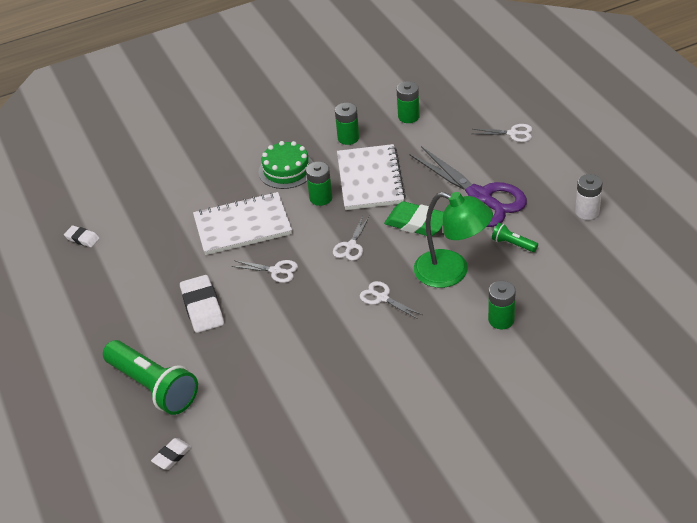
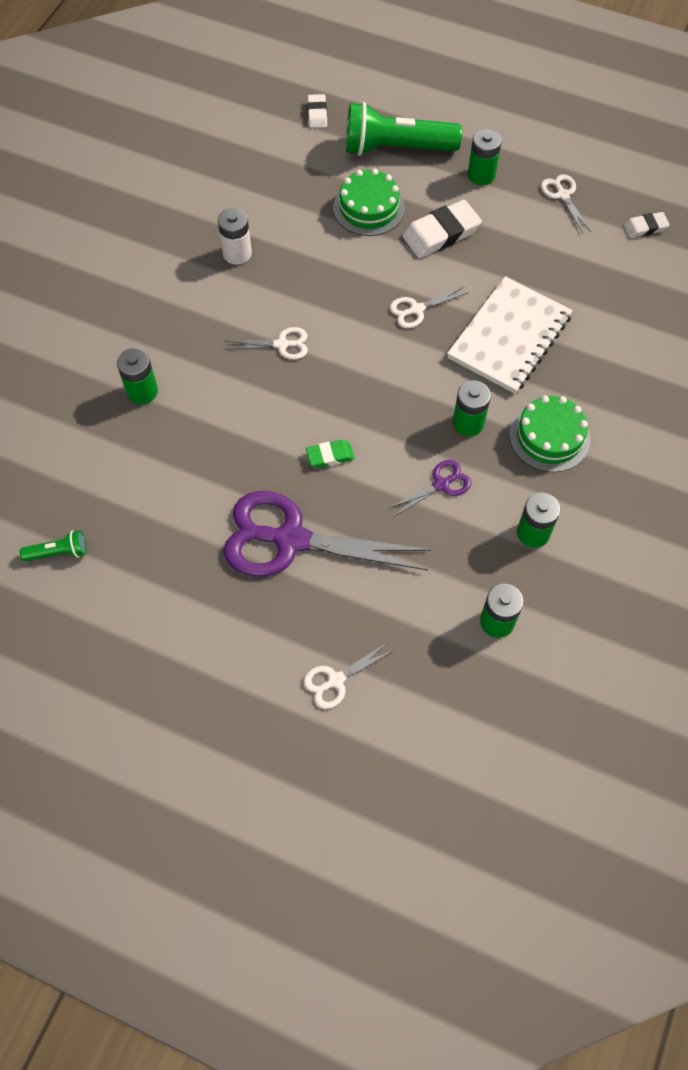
camera: 135 degrees right, 20 degrees up
(126, 330) = (481, 175): none -> green battery
(202, 307) = (441, 233): white eraser -> white eraser turned 60 degrees counterclockwise
(226, 354) = (369, 208): none -> green cake
(351, 246) = (372, 383): white scissors -> white scissors (563, 195)
(370, 179) = (441, 485): white notebook -> purple scissors
(416, 223) = (330, 456): green eraser -> green eraser, size x0.56
(452, 272) = (237, 416): green lamp -> none
(513, 244) = (199, 493): green flashlight -> green flashlight (58, 552)
(587, 212) = (146, 597): white battery -> white battery (237, 253)

